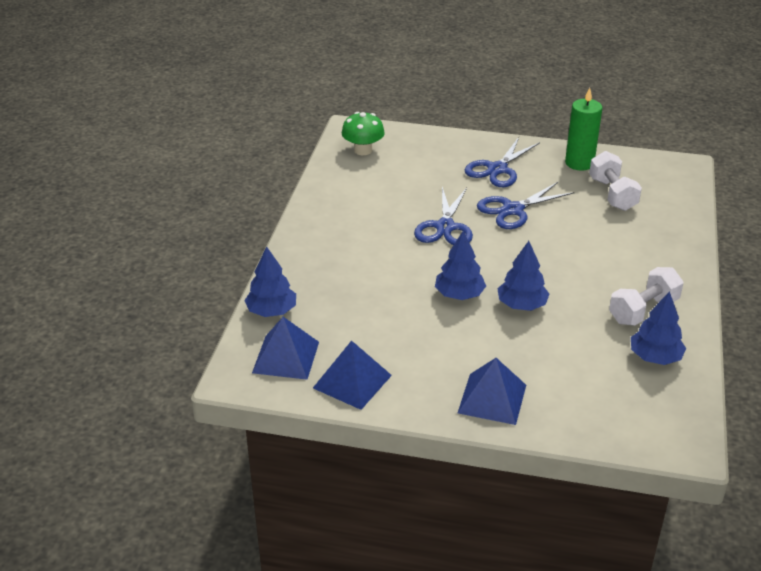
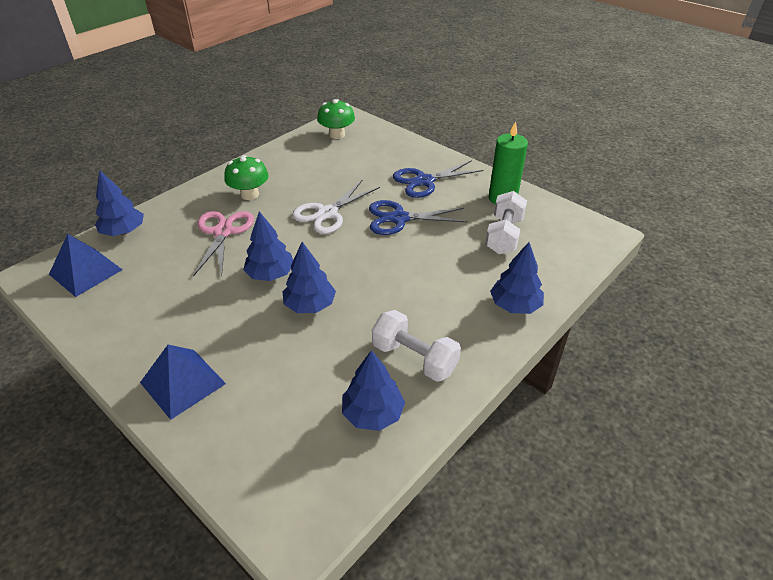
camera: 30 degrees right, 5 degrees up
(350, 235) = (249, 194): none -> green mushroom
(352, 381) = (102, 313): blue pyramid -> none
(370, 276) = (223, 232): none -> pink scissors
(445, 227) = (327, 213): blue scissors -> white scissors
(643, 310) = (414, 358): white dumbbell -> white dumbbell turned 45 degrees clockwise
(674, 245) = (515, 305): none -> blue tree

